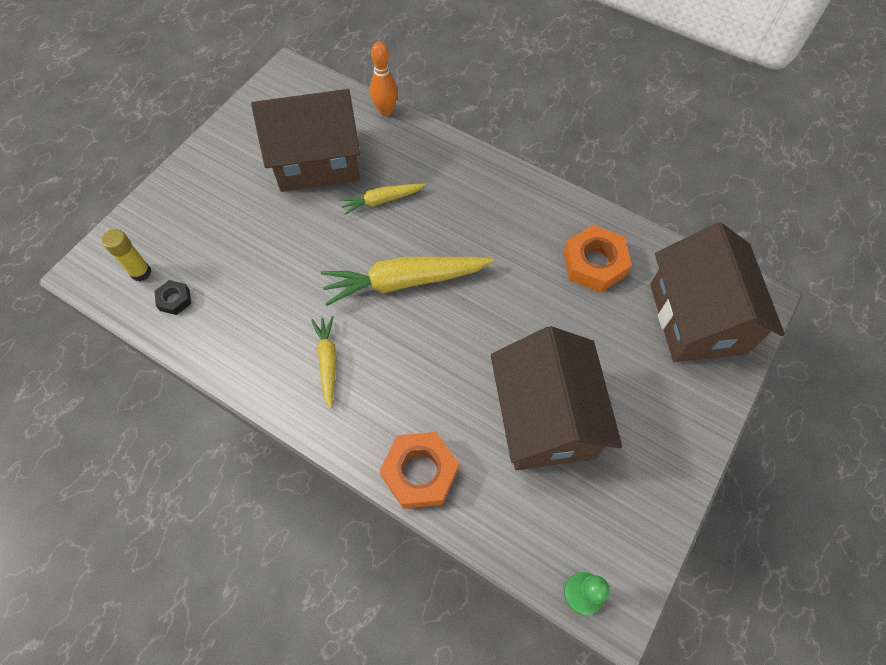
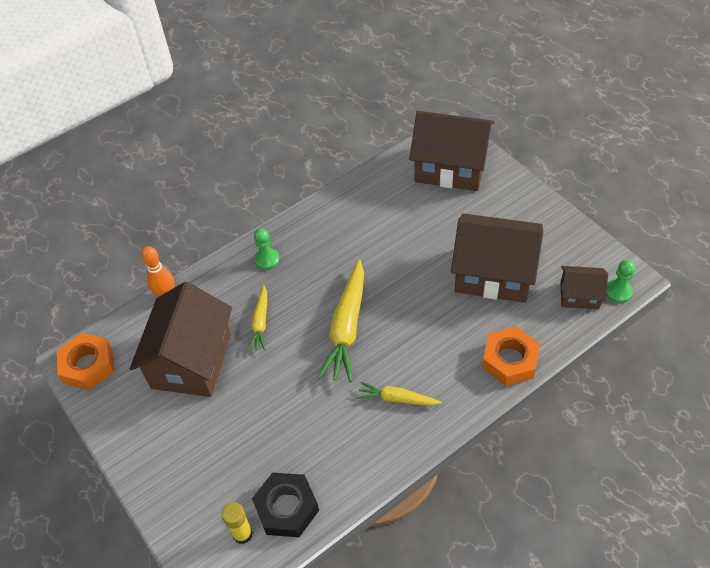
camera: 65 degrees left, 10 degrees down
(174, 300) = (286, 508): black nut -> black nut, size x1.94
(465, 177) = (267, 260): none -> green pawn
(555, 539) = (579, 295): none -> brown house
(594, 264) = (384, 206): orange nut -> orange nut (88, 365)

